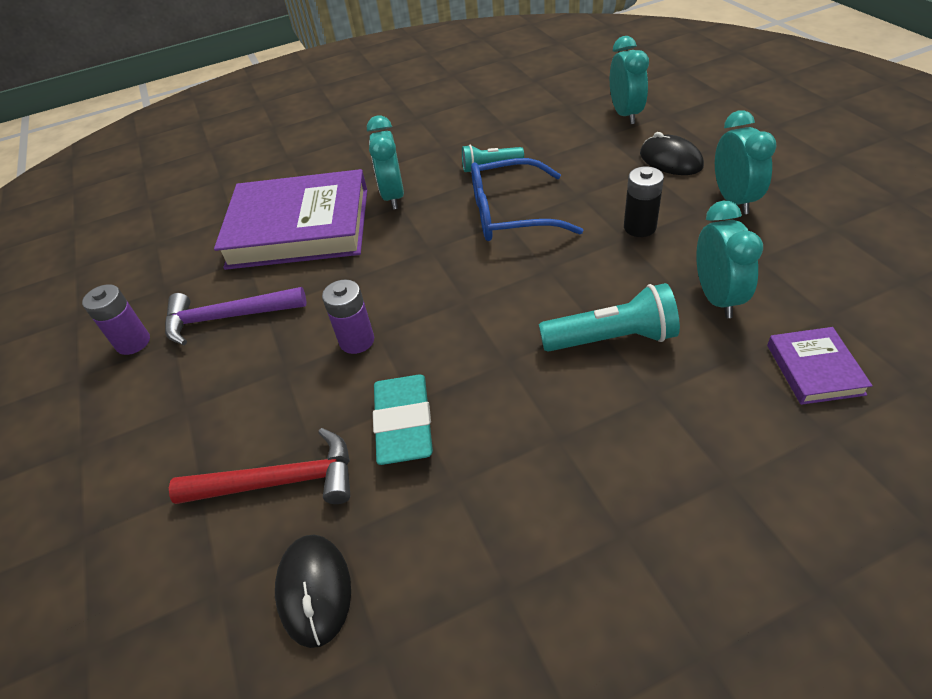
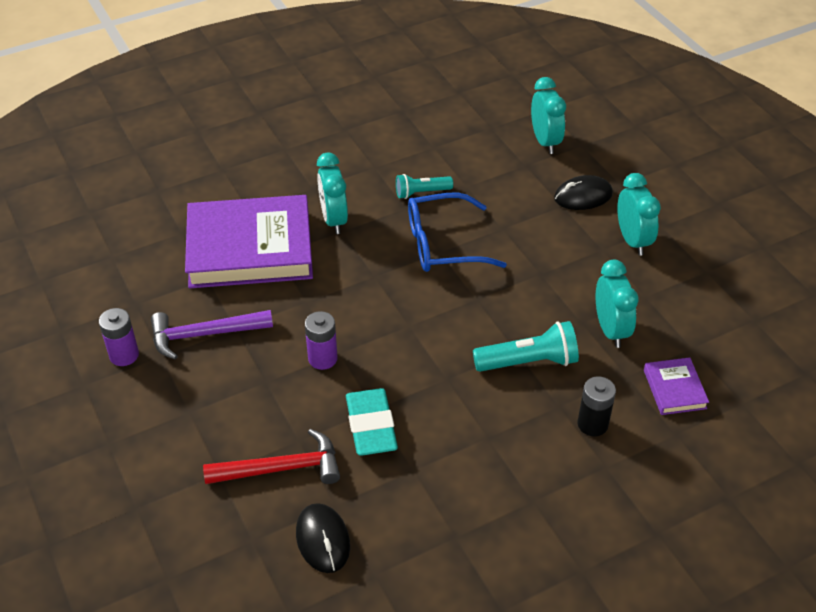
camera: 10 degrees left, 0 degrees up
(639, 227) = (553, 263): black battery -> black battery (592, 424)
(670, 160) = (583, 196): black mouse -> black mouse turned 60 degrees counterclockwise

